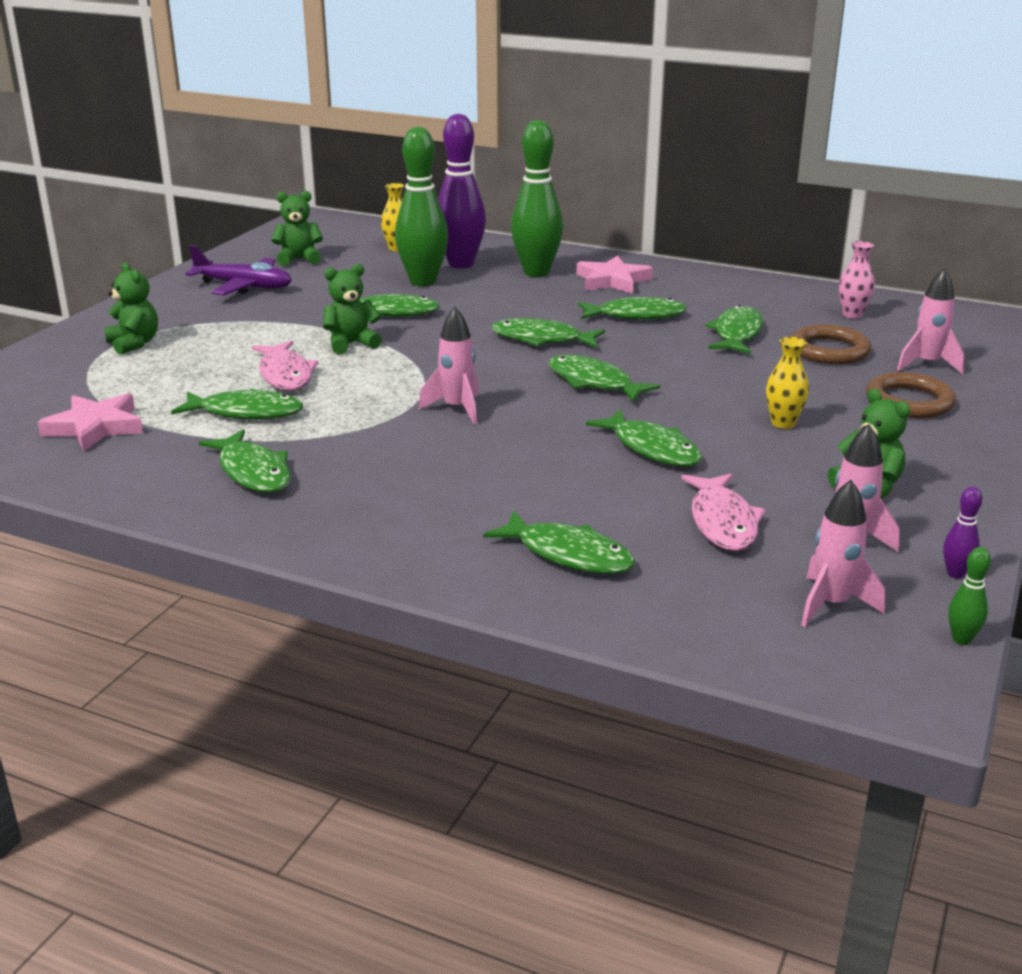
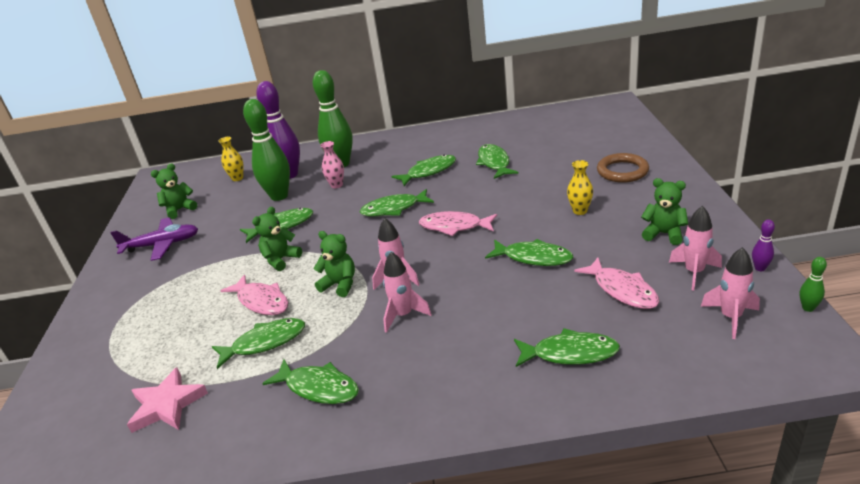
camera: 25 degrees left, 5 degrees up
(134, 343) = (126, 322): green teddy bear -> green teddy bear (340, 285)
(593, 382) = (454, 226): green fish -> pink fish
(612, 281) = (390, 153): pink star -> none
(829, 350) = (551, 155): brown ring -> none
(852, 315) = (537, 128): pink vase -> pink vase (336, 185)
(927, 364) = (605, 145): pink rocket -> pink rocket (403, 315)

